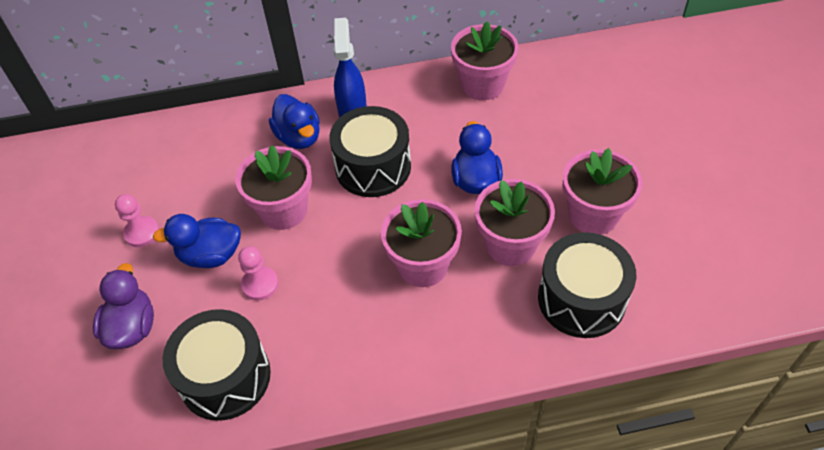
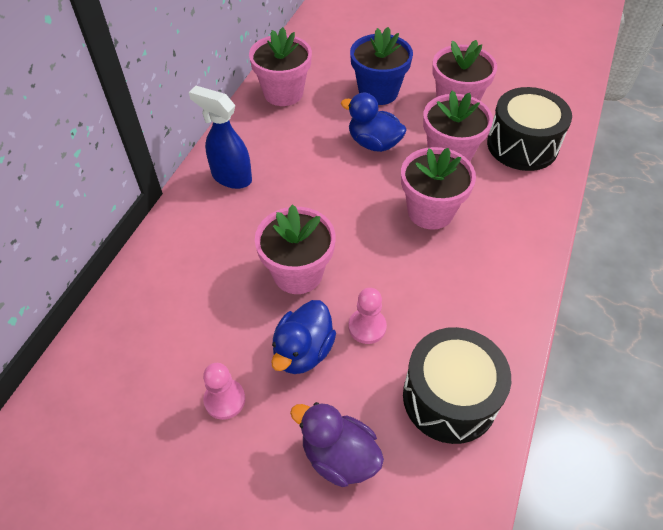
camera: 60 degrees left, 0 degrees up
(299, 137) = (223, 225): blue duck -> none
(373, 167) = (305, 193): black drum -> none
(550, 147) = (378, 92): none -> blue flower pot

